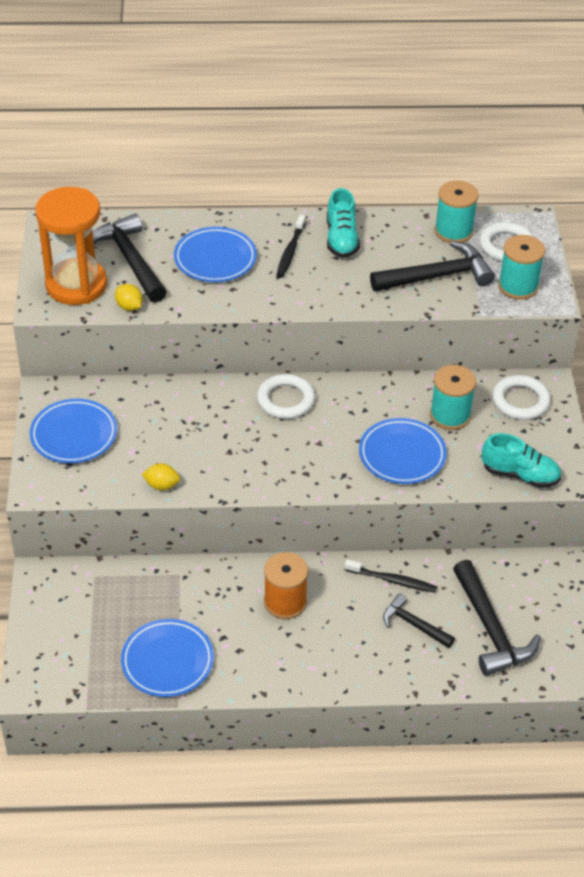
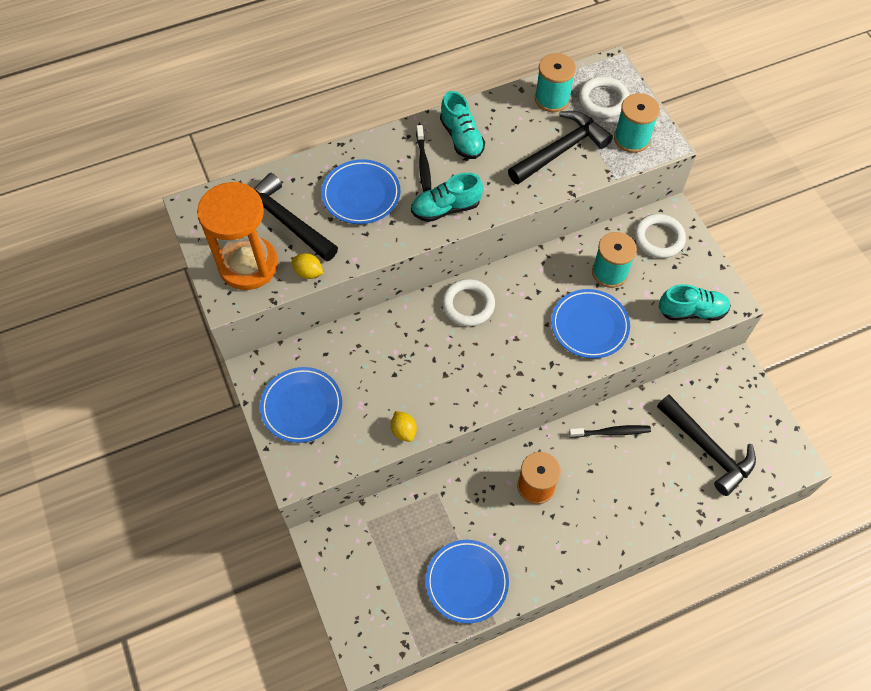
camera: 20 degrees left, 15 degrees up
(162, 485) = (404, 431): yellow lemon -> yellow lemon turned 75 degrees clockwise
(292, 292) = (446, 208): none -> turquoise shoe
(414, 624) = (647, 468): black hammer -> none

